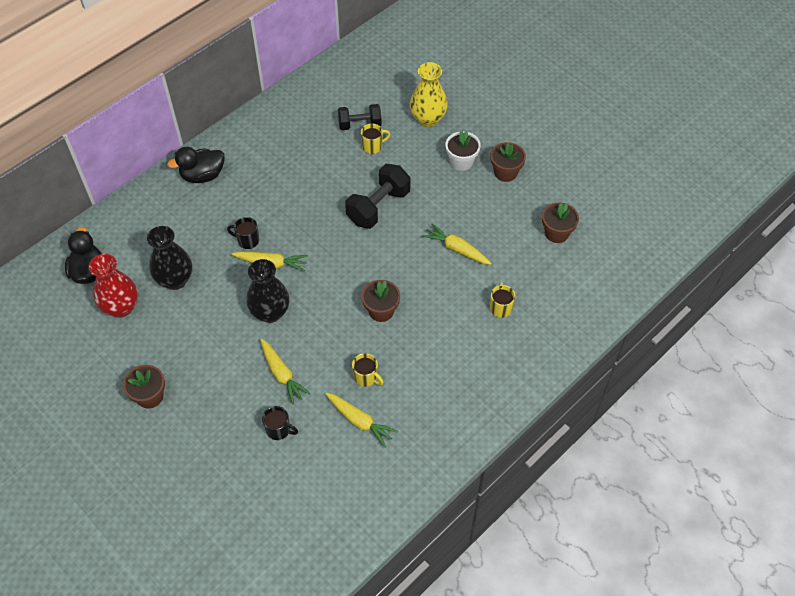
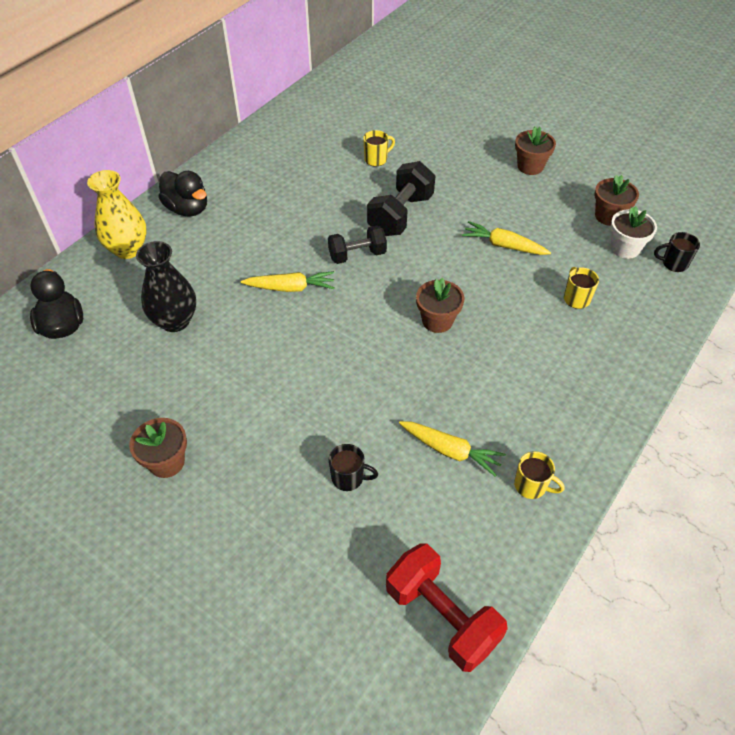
camera: 10 degrees left, 5 degrees down
(121, 307) = (110, 361): red vase -> none
(202, 175) = (187, 209): black duck -> black duck turned 105 degrees counterclockwise
(247, 240) = (256, 267): black mug -> black mug (673, 263)
(270, 312) = (302, 341): black vase -> none
(282, 374) = (335, 409): yellow carrot -> none
(319, 540) = (442, 616): none -> red dumbbell
(360, 124) = (355, 141): black dumbbell -> black dumbbell (357, 255)
(366, 377) = (442, 397): yellow mug -> yellow mug (531, 486)
(428, 119) = (428, 128): yellow vase -> yellow vase (128, 249)
(461, 161) = (478, 162): white flower pot -> white flower pot (625, 248)

